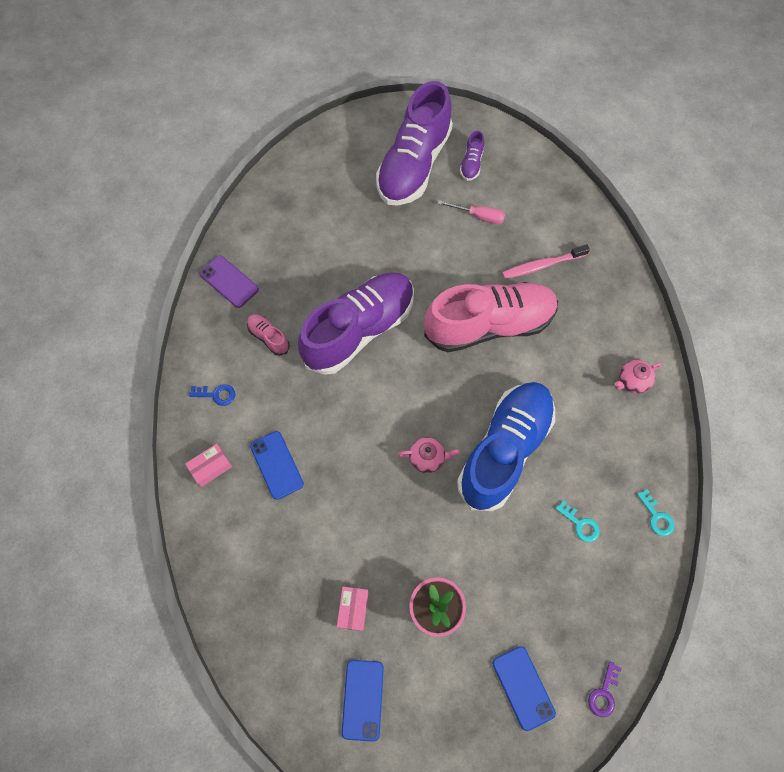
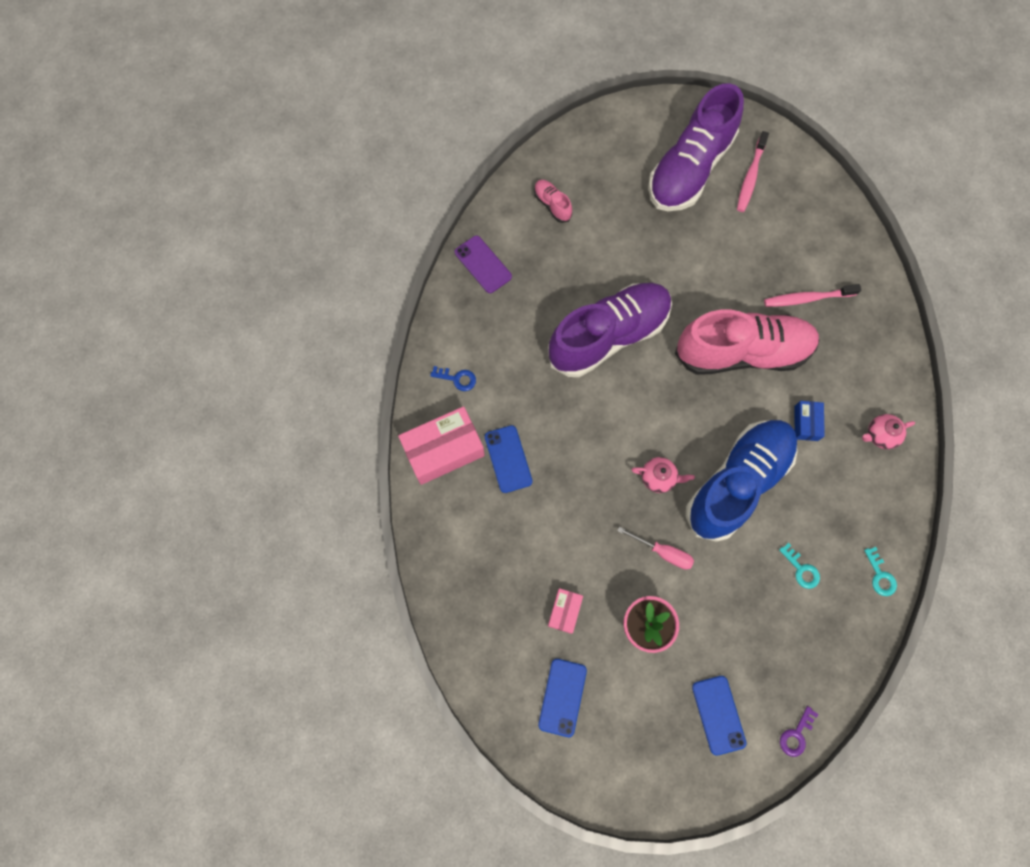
camera: 10 degrees right, 5 degrees up
(211, 467) = (443, 450): pink box -> pink box, size x1.96
(269, 337) = (516, 329): pink shoe -> pink shoe (552, 205)
(471, 164) = (750, 177): purple shoe -> pink toothbrush
(478, 216) = (749, 235): pink screwdriver -> pink screwdriver (663, 552)
(560, 381) = (806, 423): none -> blue box

